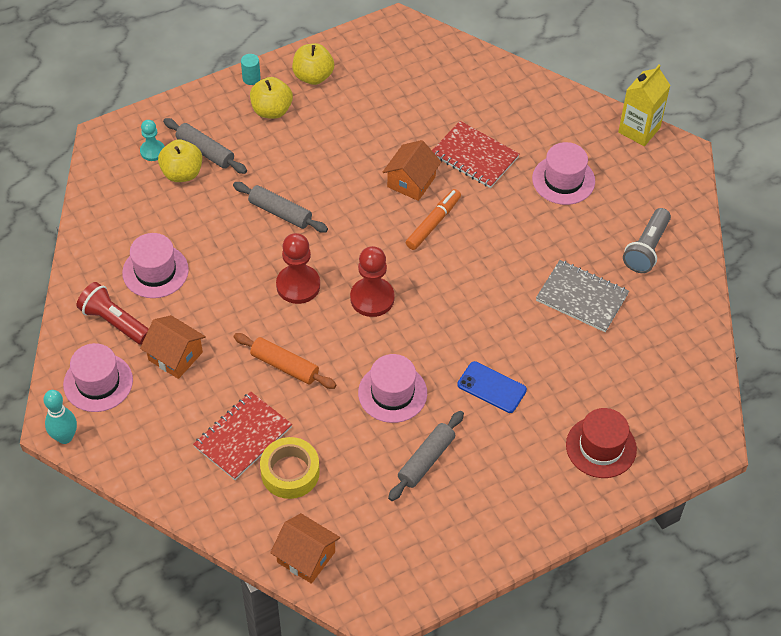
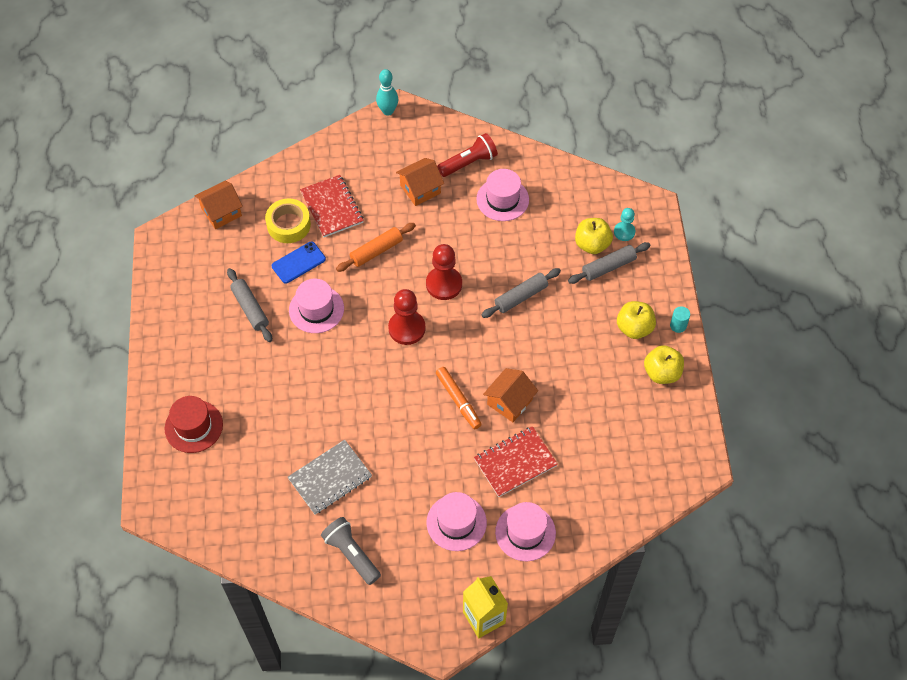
camera: 115 degrees right, 5 degrees up
(98, 382) = (422, 140): pink hat -> pink hat (525, 532)
(411, 182) = (509, 402): orange house -> orange house turned 75 degrees clockwise
(491, 387) = (284, 376): blue phone -> blue phone (298, 262)

